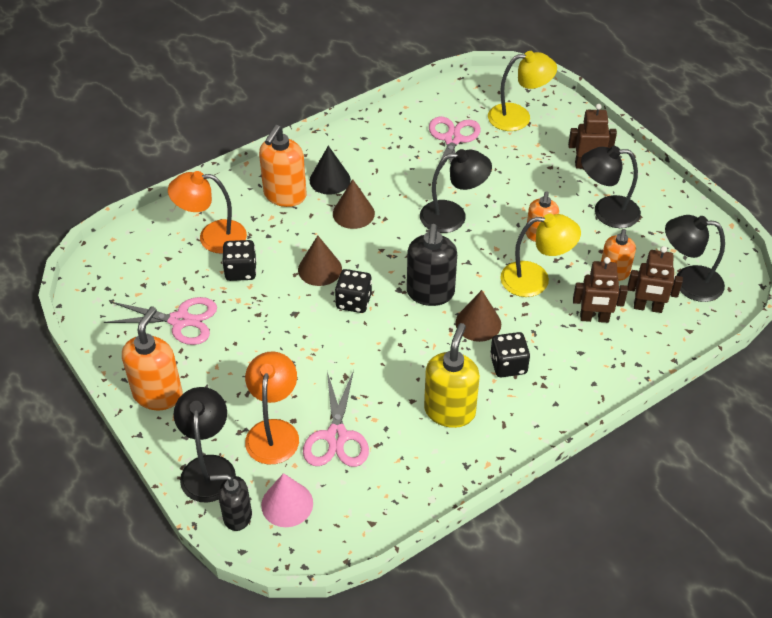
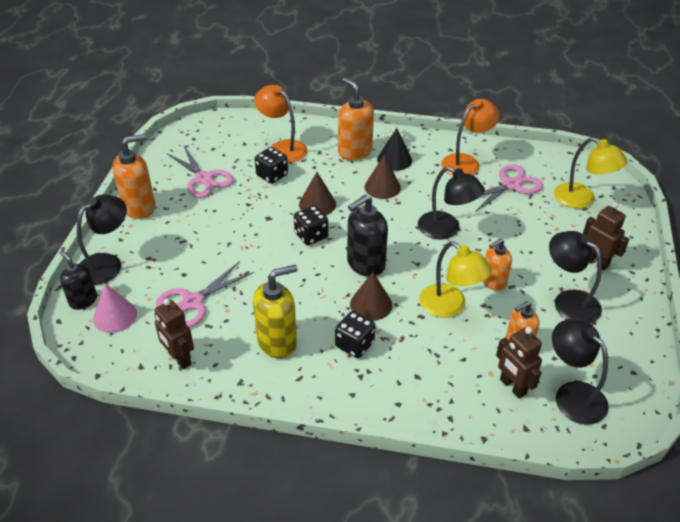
camera: 45 degrees right, 5 degrees down
(274, 431) = (165, 272): orange lamp -> orange lamp (466, 162)
(284, 195) = (354, 151): orange soap dispenser -> orange soap dispenser turned 75 degrees clockwise
(594, 318) = (459, 362): brown robot -> brown robot (179, 359)

